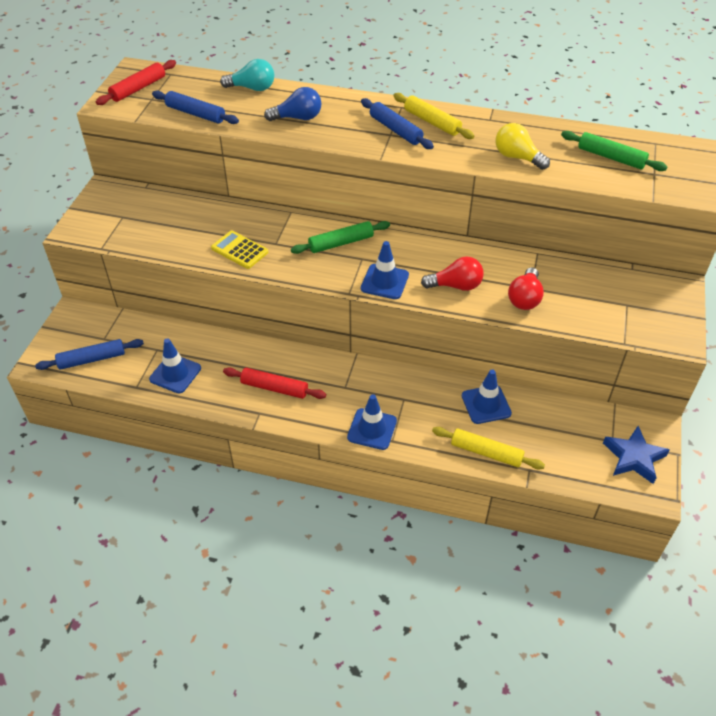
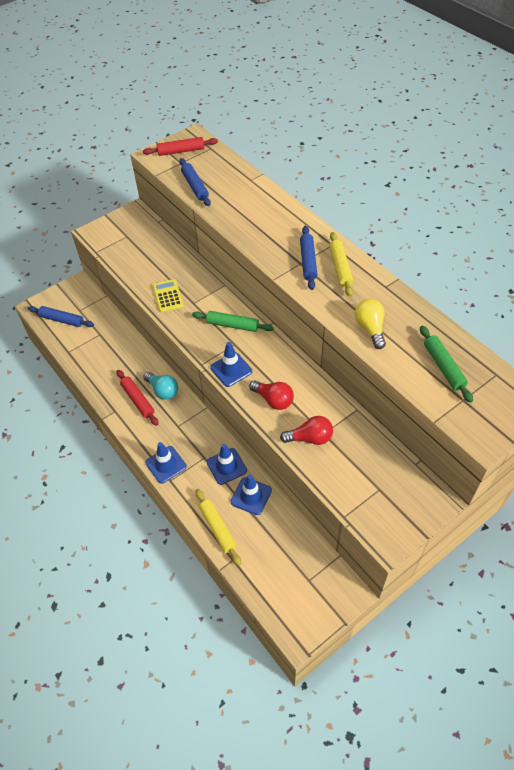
camera: 40 degrees right, 5 degrees up
(175, 374) = (94, 356): blue traffic cone -> blue traffic cone (226, 466)
(252, 88) = (249, 182): turquoise light bulb -> turquoise light bulb (163, 390)
(298, 118) = (253, 220): blue light bulb -> none
(525, 298) = (310, 438): red light bulb -> red light bulb turned 150 degrees counterclockwise
(634, 458) = (310, 603): blue star -> none

